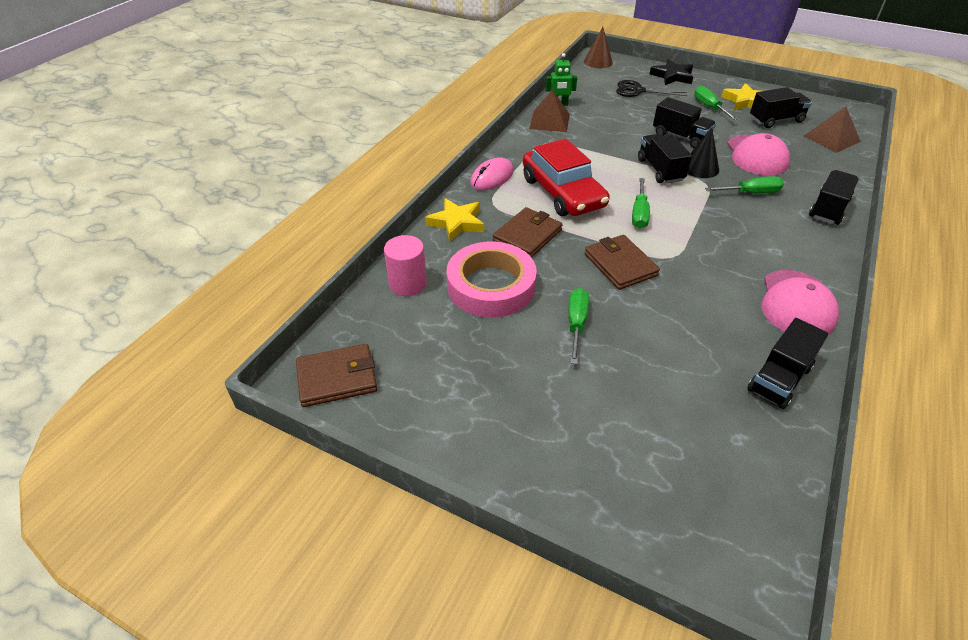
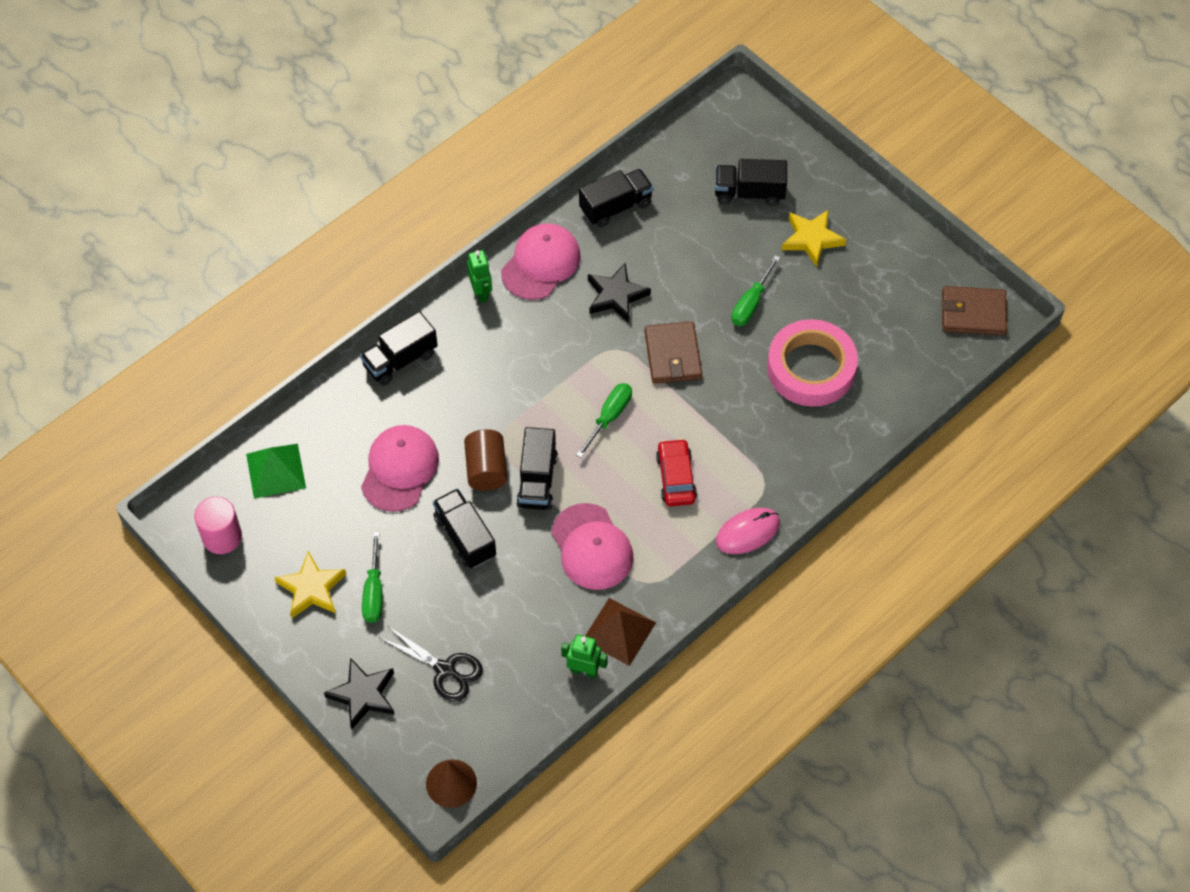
camera: 160 degrees left, 15 degrees up
(407, 283) = (891, 396): pink cylinder -> pink cylinder (222, 537)
(456, 222) = (816, 466): yellow star -> yellow star (811, 239)
(527, 235) = (747, 423): brown wallet -> none
(562, 192) = (676, 478): red car -> red car, size x0.57
(595, 149) = (592, 547): none -> pink cap
(700, 168) = (486, 469): black cone -> brown cylinder
(706, 296) = (616, 296): none -> black star
(750, 193) = (463, 409): green screwdriver -> none
(776, 120) = (310, 531): black truck -> black truck (749, 193)
(822, 267) = (481, 292): none -> green robot
(831, 138) = (276, 470): brown pyramid -> green pyramid

